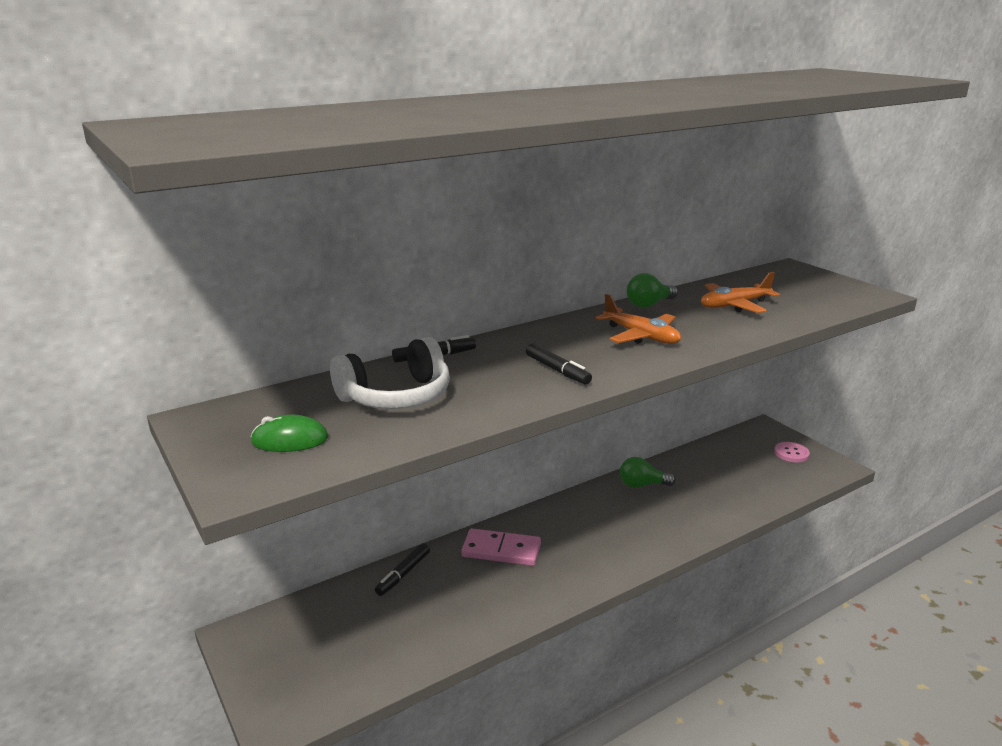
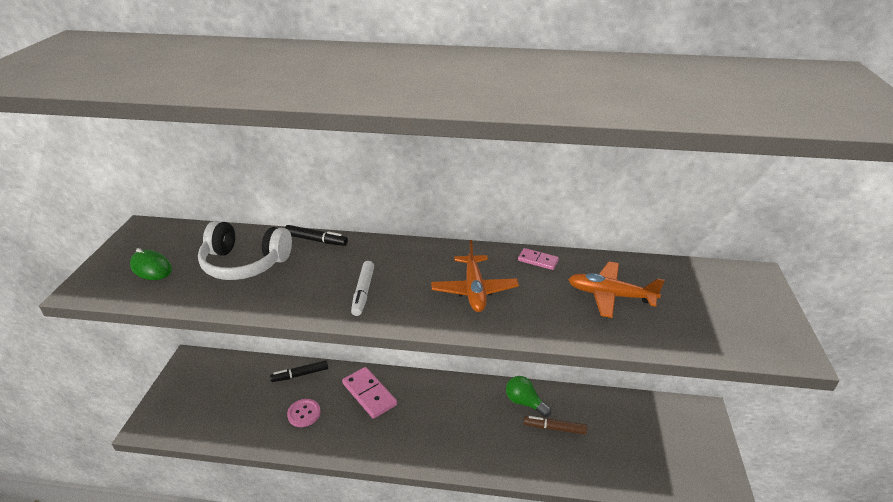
camera: 40 degrees right, 10 degrees up
(557, 370) = (363, 292): black marker -> white marker
(649, 304) = (538, 260): green light bulb -> pink domino
(688, 489) = (554, 428): none -> brown marker
(791, 453) = (694, 451): pink button -> pink button (304, 413)

